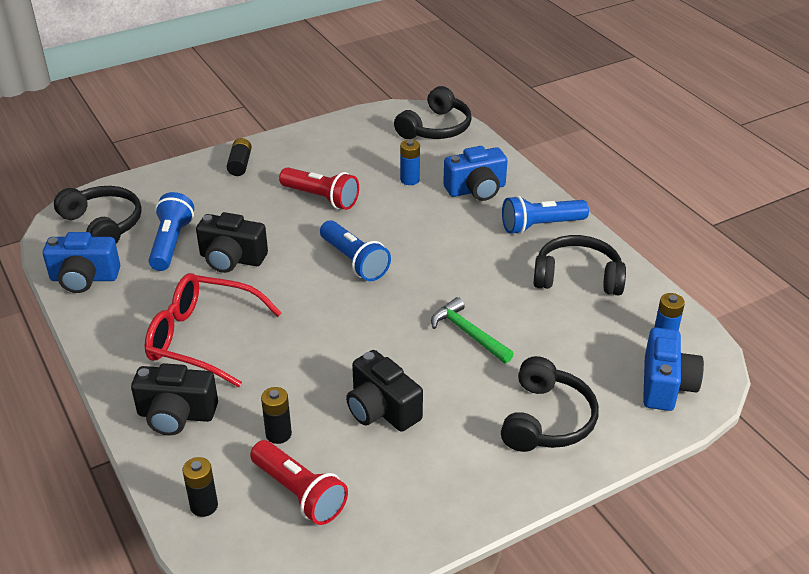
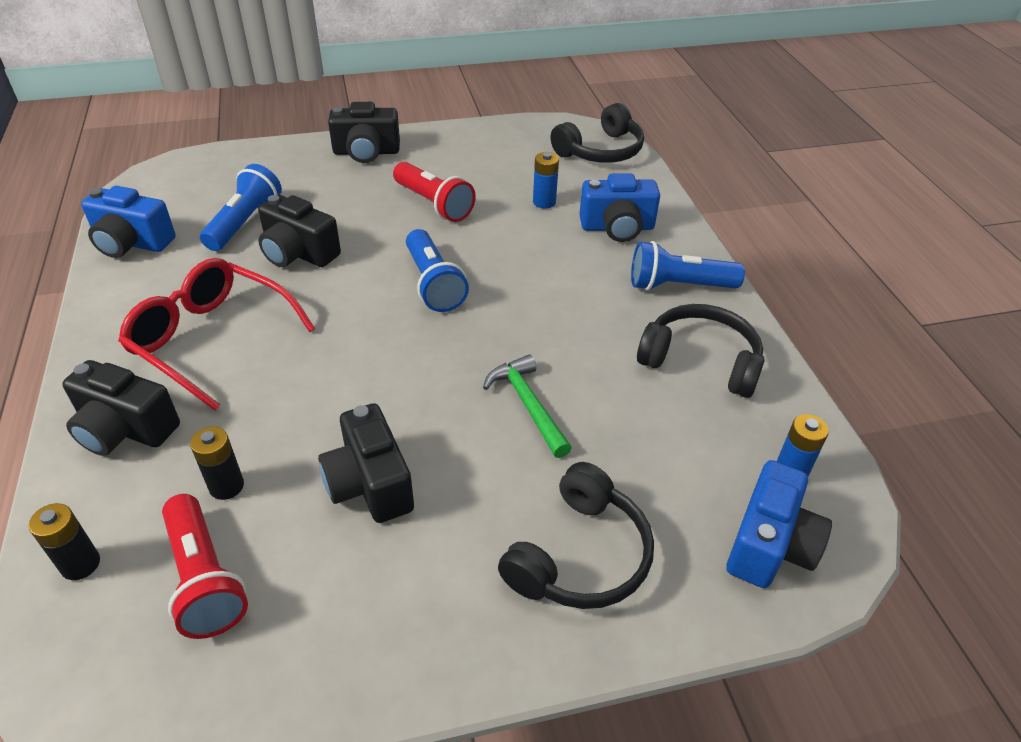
camera: 15 degrees right, 5 degrees up
(103, 224) = (189, 189): black headphones -> none
(240, 164) = (366, 152): black battery -> black camera

